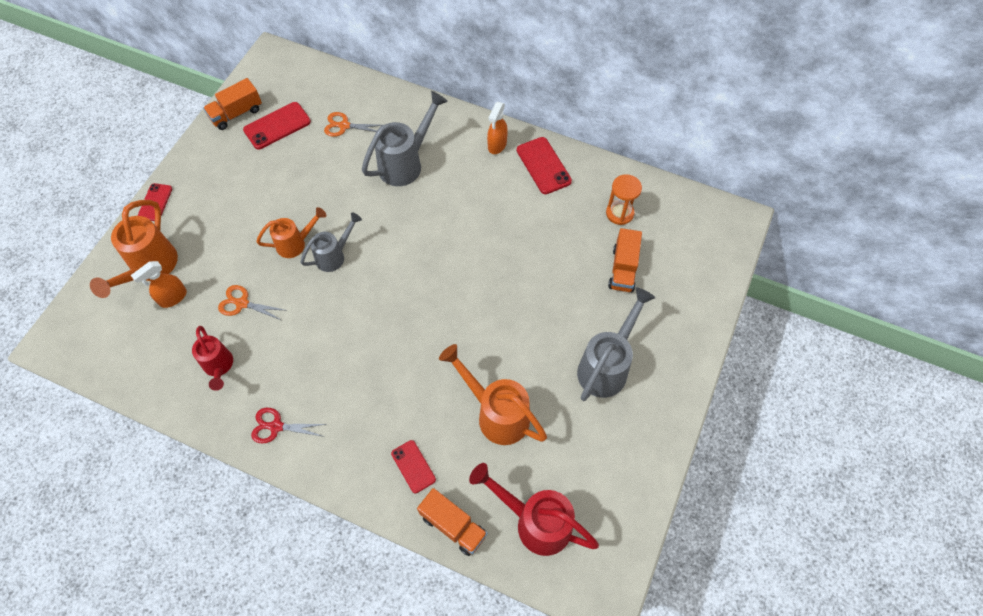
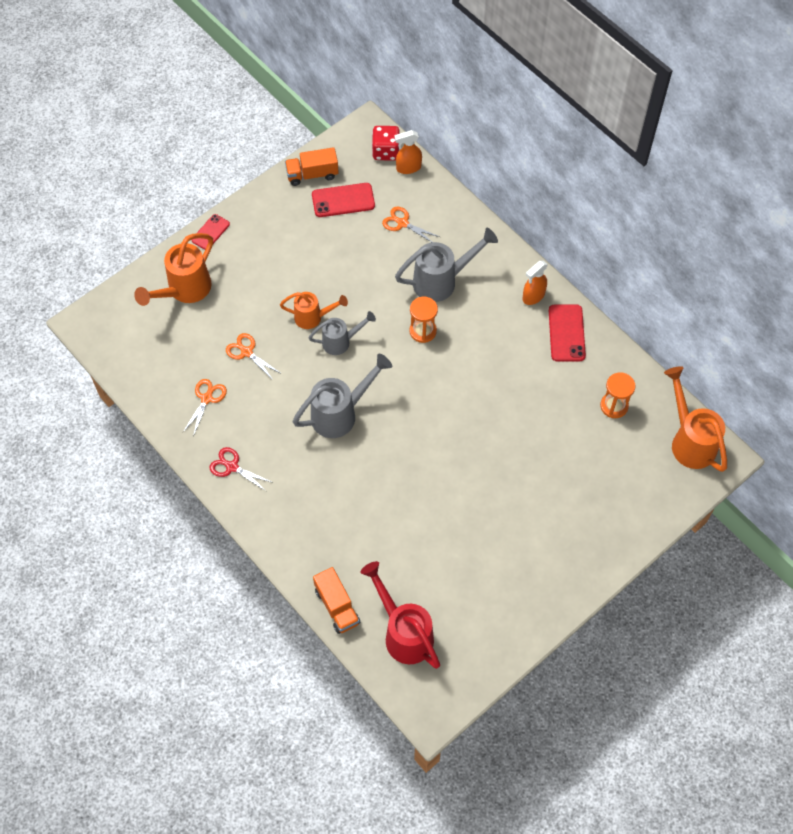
camera: 25 degrees right, 0 degrees up
(173, 298) = (192, 324): orange spray bottle -> orange spray bottle (408, 168)
(219, 367) = (207, 399): red watering can -> orange scissors
(299, 69) = (386, 151): none -> red dice
(410, 215) = (423, 331): none -> orange hourglass
(413, 466) = (326, 546): red phone -> none
(496, 413) = (414, 533): orange watering can -> orange watering can (689, 440)
(607, 366) = (529, 535): grey watering can -> grey watering can (341, 413)
(623, 269) = (589, 458): orange truck -> none

